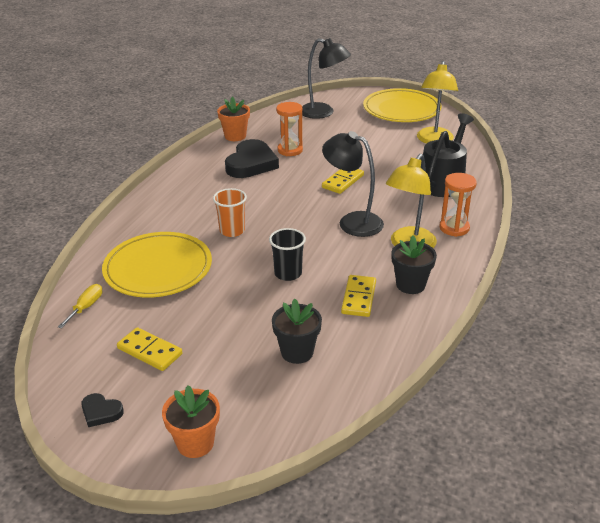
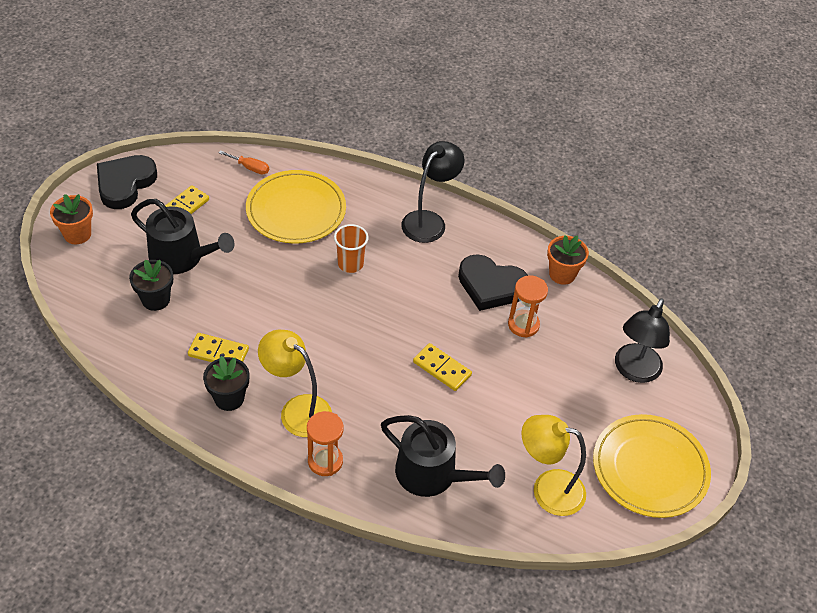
camera: 90 degrees right, 15 degrees up
(86, 307) = (250, 168): yellow screwdriver -> orange screwdriver
(101, 412) = (125, 184): black heart -> black heart, size x2.13
(231, 341) = (181, 257): none -> black watering can
(288, 273) = (269, 302): black cup -> none
(352, 221) = (353, 366): black lamp -> black lamp (429, 221)

